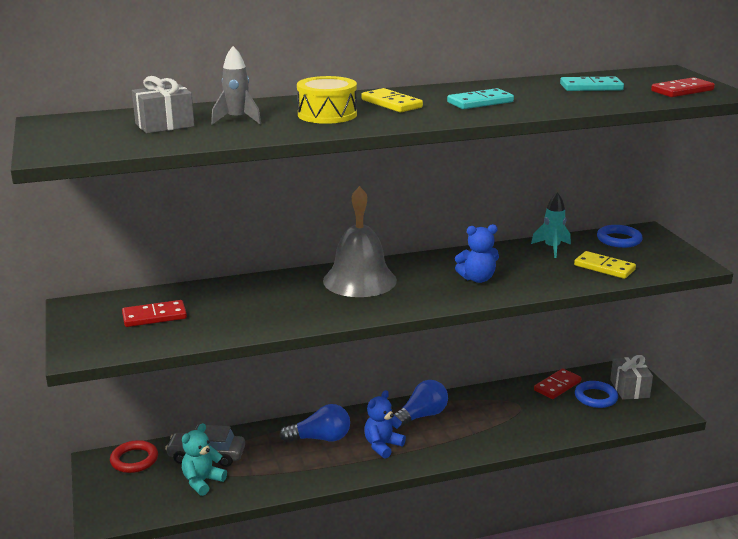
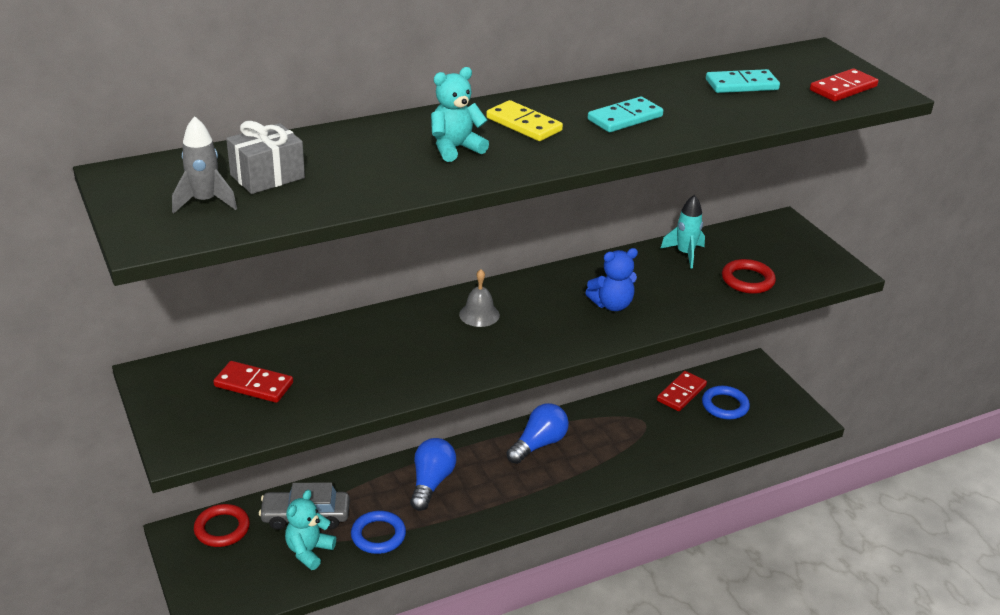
camera: 10 degrees left, 10 degrees up
(154, 316) = (254, 385): red domino -> red domino turned 45 degrees clockwise
(237, 120) = (352, 163): grey rocket -> grey rocket (205, 202)
(320, 438) = (431, 483): blue light bulb -> blue light bulb turned 60 degrees counterclockwise
(327, 114) = (455, 148): yellow drum -> turquoise teddy bear
(359, 280) = (479, 314): grey bell -> grey bell, size x0.47
(382, 446) = (503, 487): blue teddy bear -> none
(604, 267) = (747, 280): yellow domino -> red ring
(619, 240) = (756, 237): blue ring -> blue ring (378, 535)
(629, 389) = (759, 391): grey gift -> none

